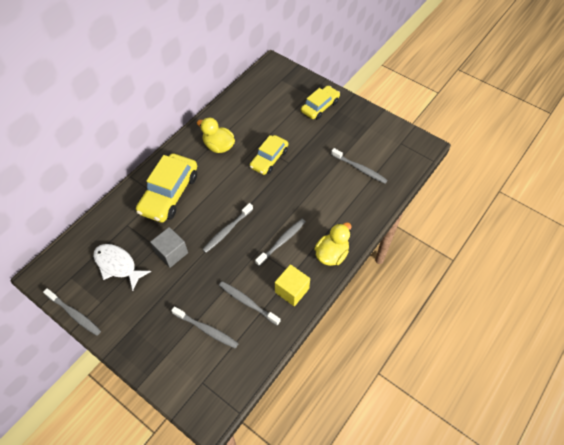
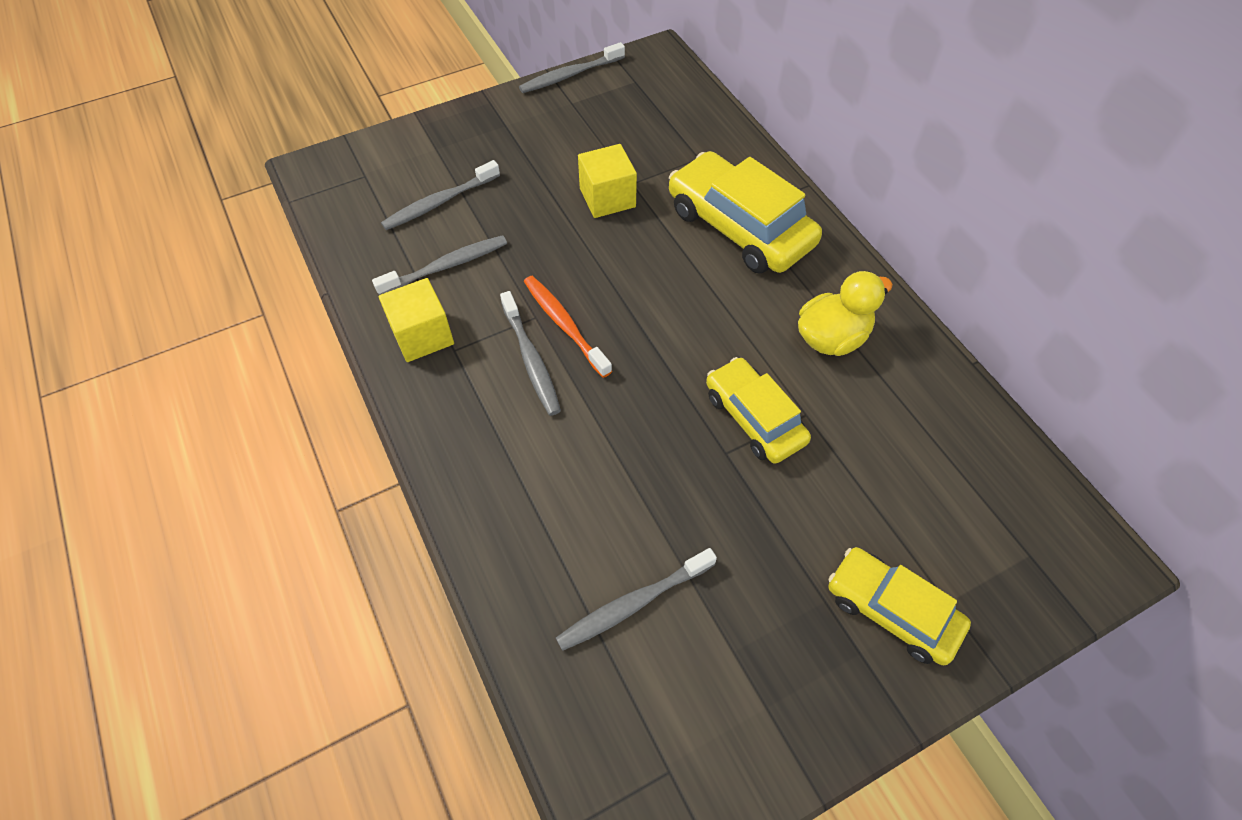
camera: 115 degrees right, 0 degrees up
(117, 265) = (624, 132): white fish -> none
(171, 253) = (607, 198): grey cube -> yellow cube
(227, 231) = (607, 284): grey toothbrush -> none
(257, 237) = (564, 325): none -> orange toothbrush
(320, 106) = (891, 610): yellow car -> yellow car turned 150 degrees clockwise
(331, 254) = (449, 432): yellow duck -> none

